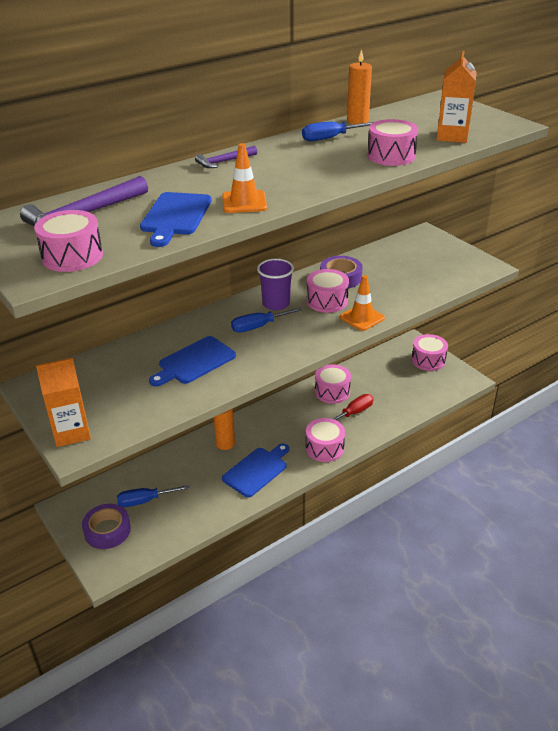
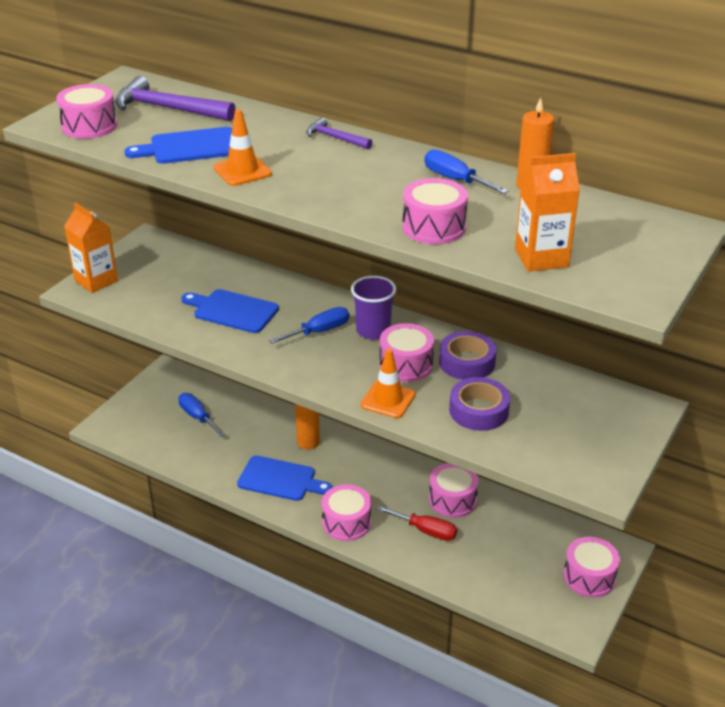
camera: 65 degrees right, 0 degrees up
(107, 530) = (150, 408): purple tape -> purple tape (479, 411)
(258, 327) = (319, 331): blue screwdriver -> blue screwdriver turned 105 degrees clockwise

